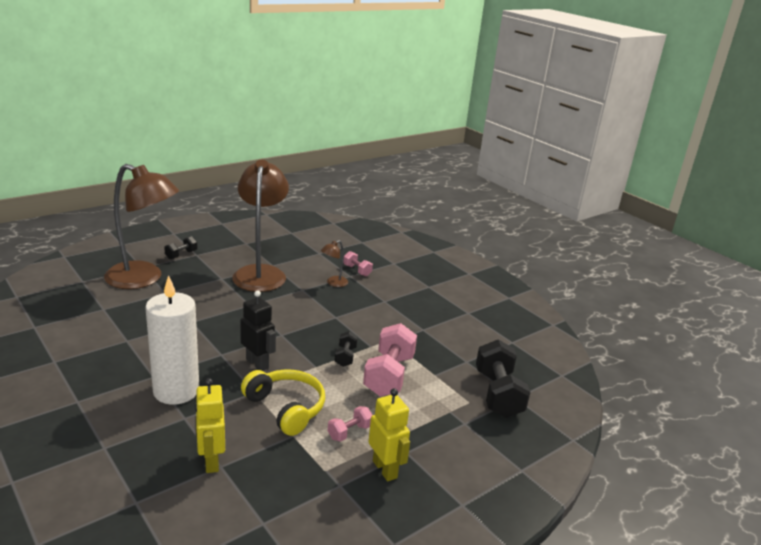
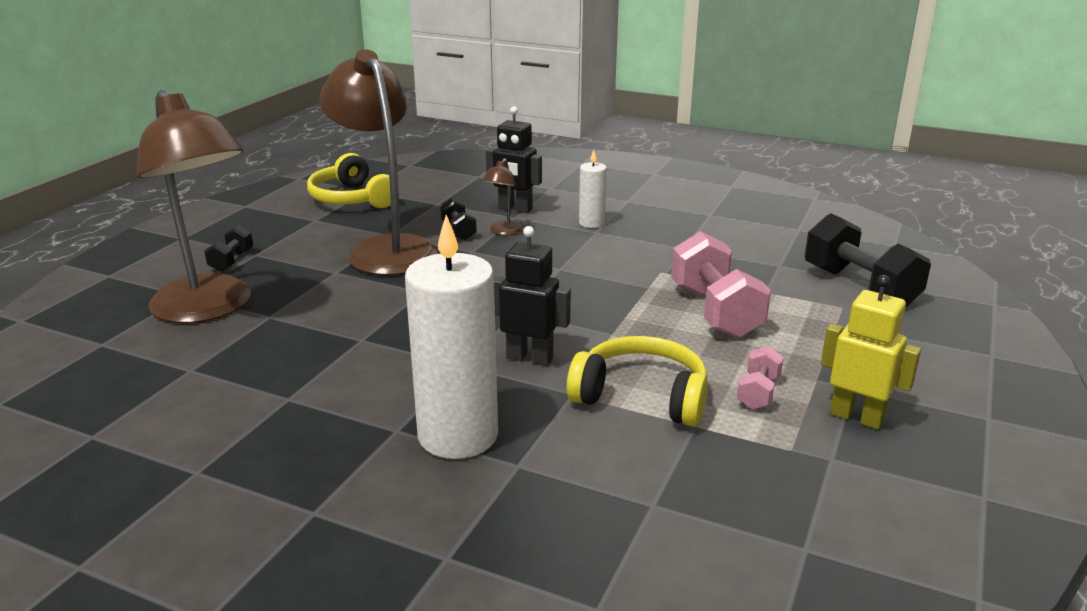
camera: 25 degrees left, 0 degrees up
(144, 279) = (209, 309): brown lamp -> brown lamp turned 60 degrees clockwise
(211, 461) = (632, 504): yellow robot -> none
(278, 236) = (352, 199): none -> yellow headphones
(345, 357) = (634, 309): black dumbbell -> black dumbbell (458, 231)
(357, 270) = (515, 209): pink dumbbell -> black robot
(389, 294) = (591, 223): none -> white candle

